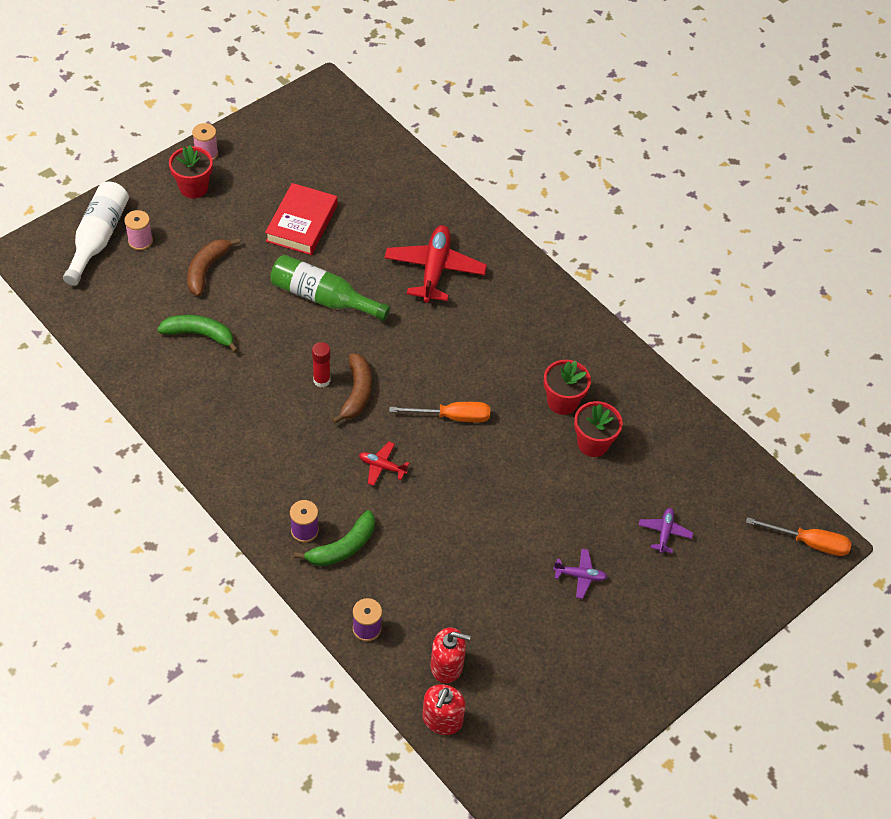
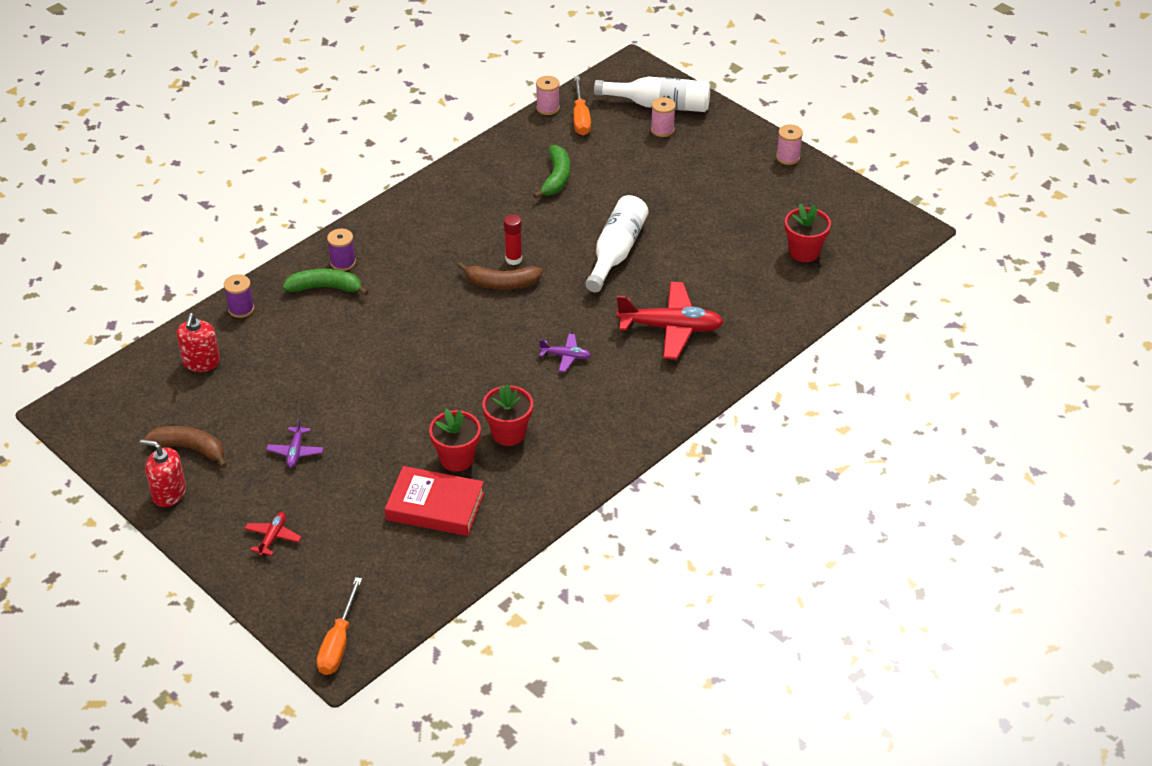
camera: 90 degrees right, 10 degrees down
(78, 331) = (548, 108): none -> pink spool
(193, 187) = (739, 154): red flower pot -> red flower pot (804, 252)
(207, 269) = (636, 174): brown banana -> brown banana (190, 448)
(302, 223) = (711, 229): red book -> red book (435, 506)
(323, 298) = (616, 252): green bottle -> white bottle
(342, 547) = (325, 287): green banana -> green banana turned 135 degrees clockwise
(382, 467) = (416, 306): red plane -> red plane (273, 537)
(442, 719) = (148, 362): red soap dispenser -> red soap dispenser (169, 493)
(452, 417) = (480, 351): orange screwdriver -> orange screwdriver (580, 118)
(664, 532) = (348, 517): purple plane -> purple plane (565, 356)

